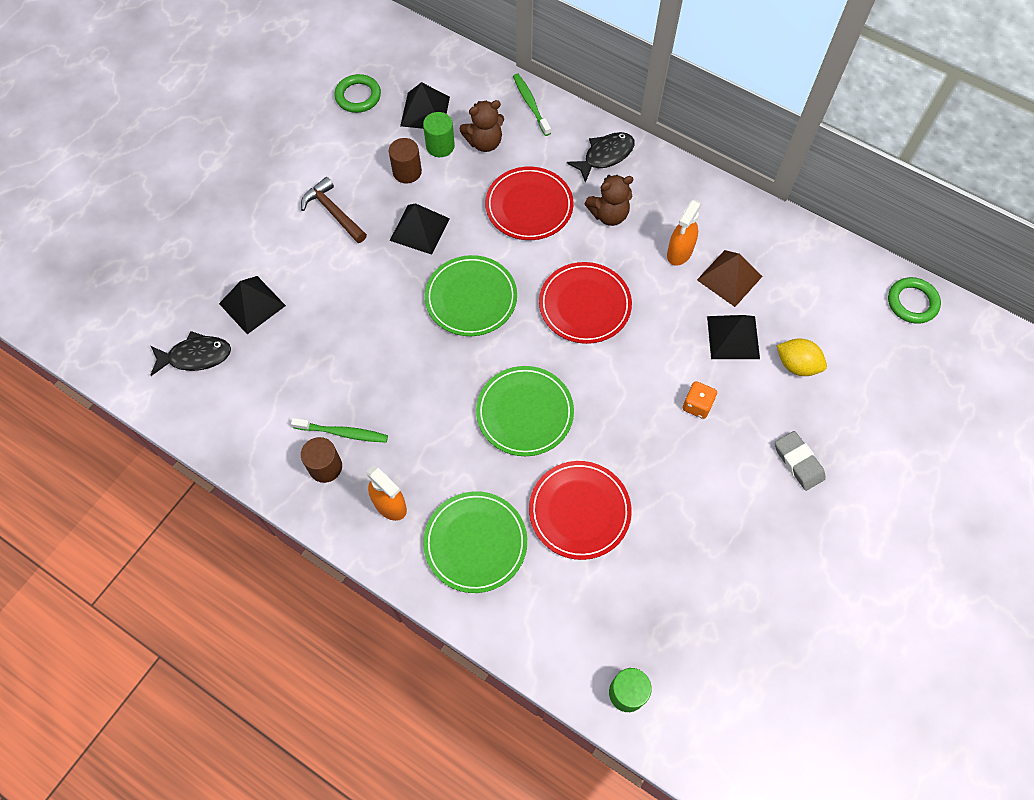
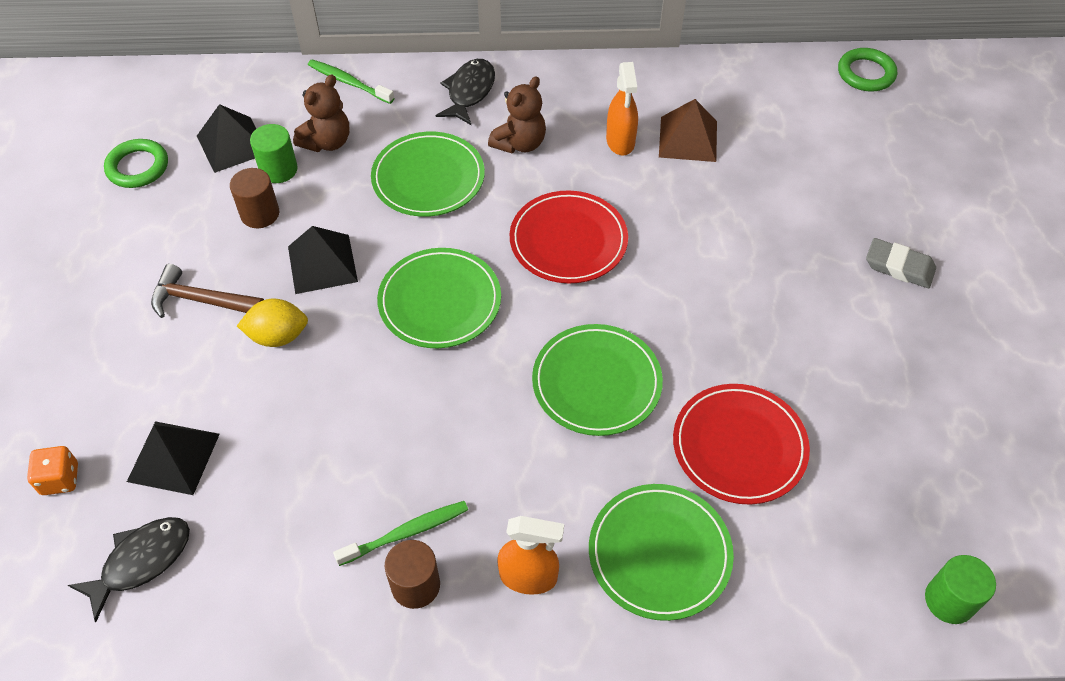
camera: 35 degrees left, 10 degrees down
(529, 206) = (428, 178): red plate -> green plate
(697, 405) = (762, 271): orange dice -> orange dice (60, 479)
(733, 337) = (739, 189): black pyramid -> none
(796, 365) = (818, 181): yellow lemon -> yellow lemon (278, 336)

